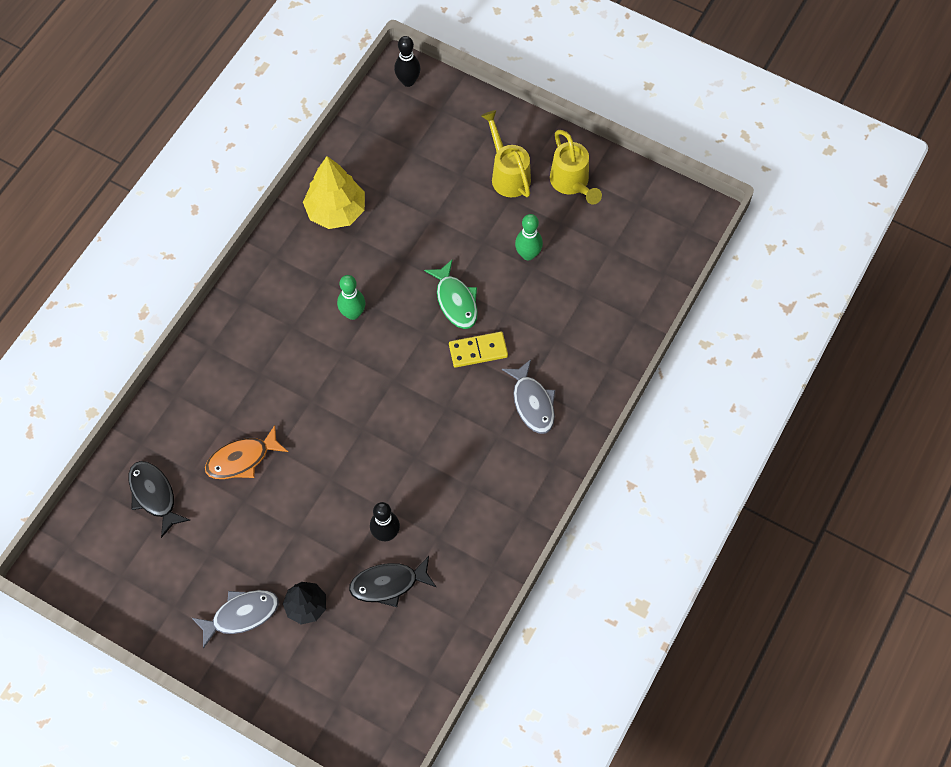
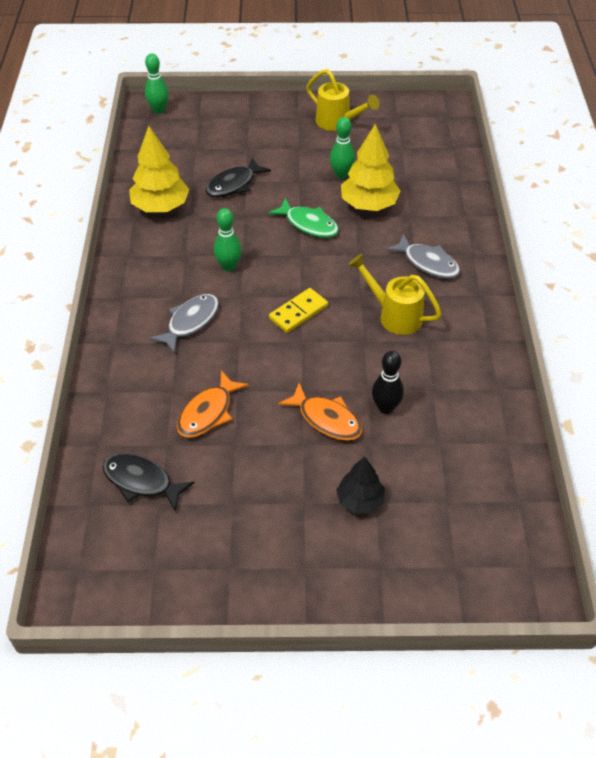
camera: 30 degrees left, 15 degrees down
(241, 615) = (303, 540): grey fish -> grey fish (190, 322)
(330, 517) = (326, 419): none -> orange fish
(388, 584) = (420, 445): black fish -> black fish (234, 184)
(408, 81) = (159, 110): black bowling pin -> green bowling pin
(478, 351) = (354, 248): yellow domino -> yellow domino (298, 312)
(508, 174) = (284, 135): yellow watering can -> yellow watering can (394, 315)
(527, 306) = (368, 205): none -> yellow tree

